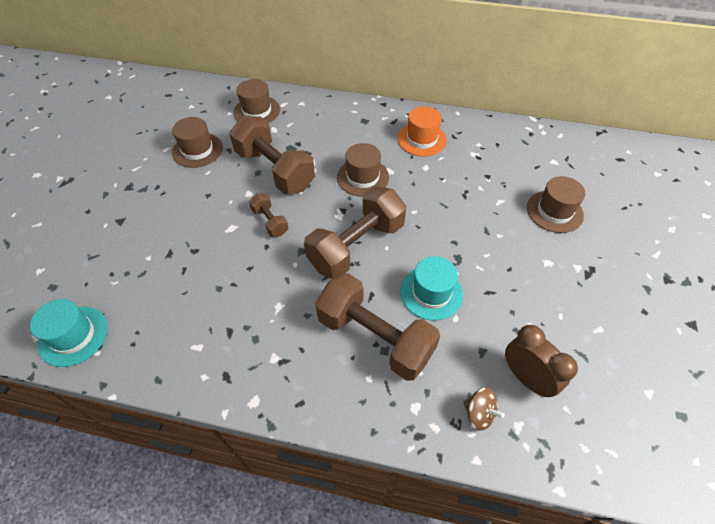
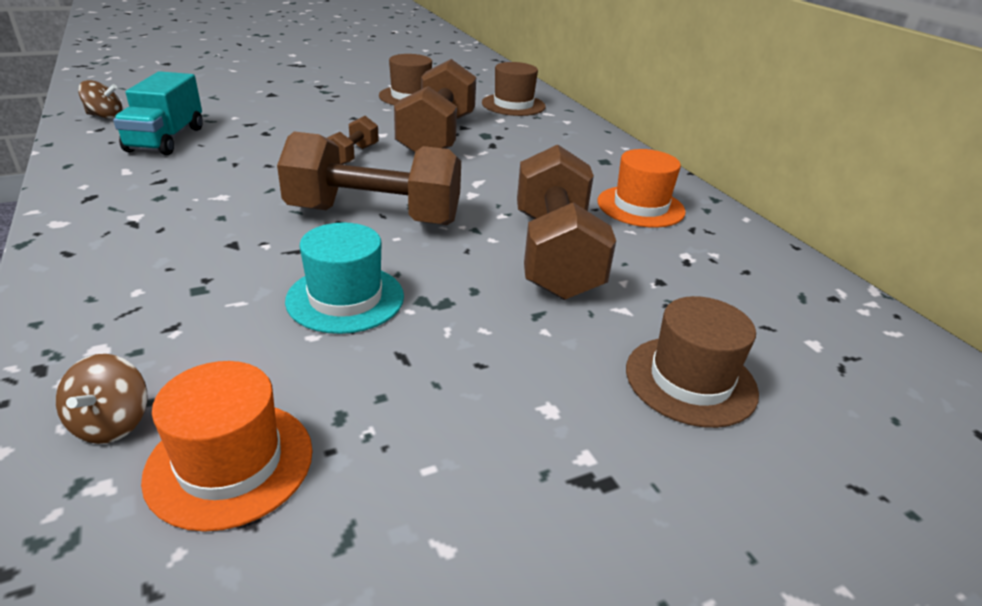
camera: 50 degrees right, 20 degrees down
(73, 336) = (105, 116): turquoise hat -> brown spinning top
(158, 309) = (166, 139): none -> turquoise truck
(363, 177) = (502, 187): brown hat -> none
(375, 337) = (217, 275): brown dumbbell -> brown dumbbell (555, 254)
(526, 377) = (230, 463): brown clock -> orange hat

